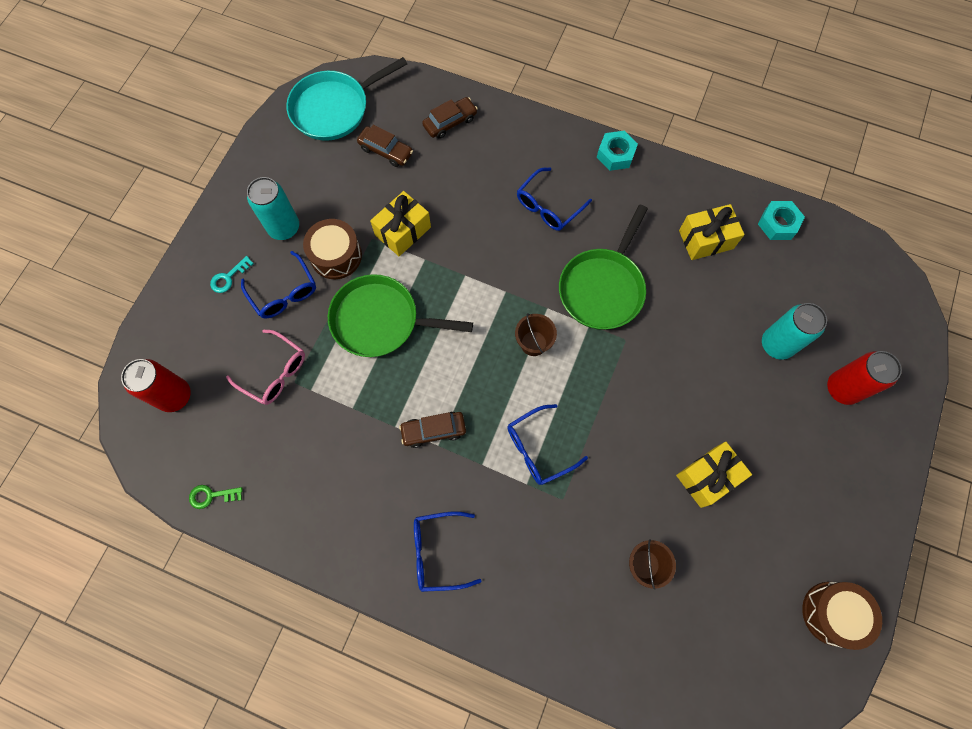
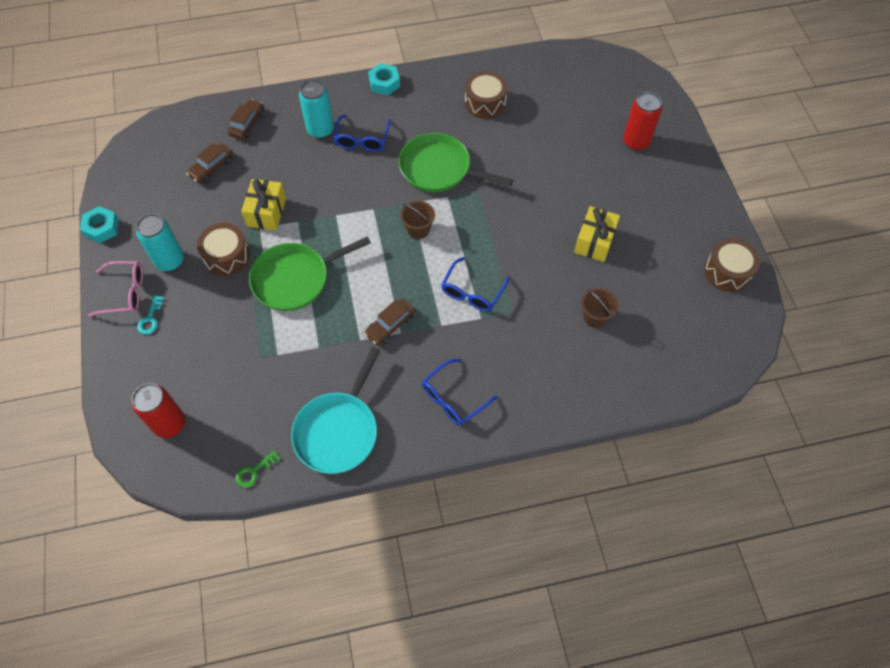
camera: 35 degrees left, 10 degrees down
(274, 372) = (238, 360): pink glasses -> pink glasses (124, 293)
(283, 292) = (204, 303): blue glasses -> none
(334, 108) = (147, 161): turquoise pan -> turquoise pan (338, 431)
(386, 151) = (212, 167): brown car -> brown car turned 135 degrees clockwise
(602, 288) = (439, 169): green pan -> green pan turned 120 degrees clockwise
(706, 239) = (485, 102): yellow gift -> brown drum
(776, 344) = (577, 139): turquoise can -> turquoise can (320, 130)
(778, 224) = (524, 69): turquoise nut -> turquoise nut (102, 228)

